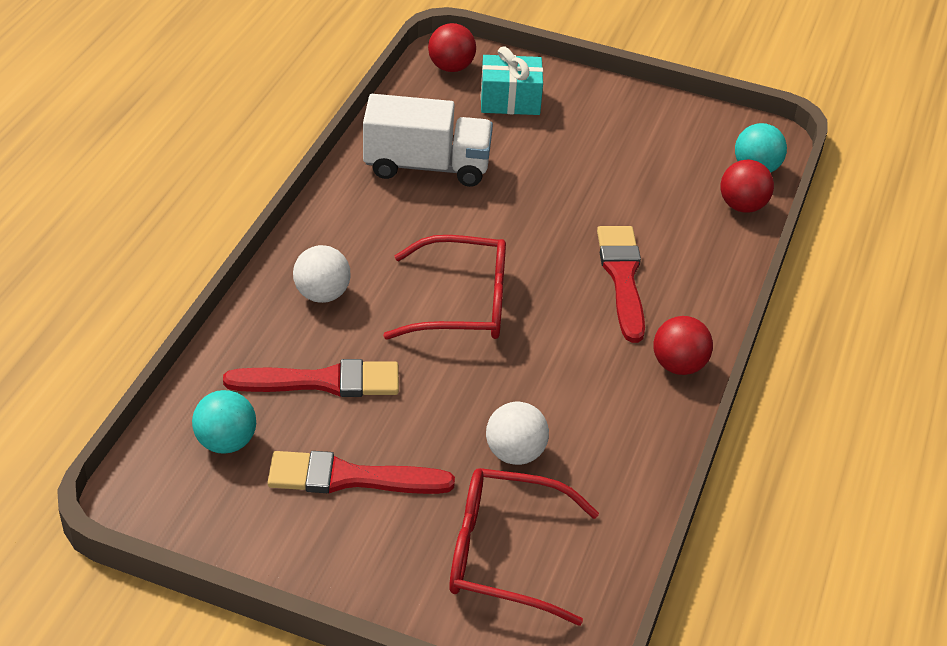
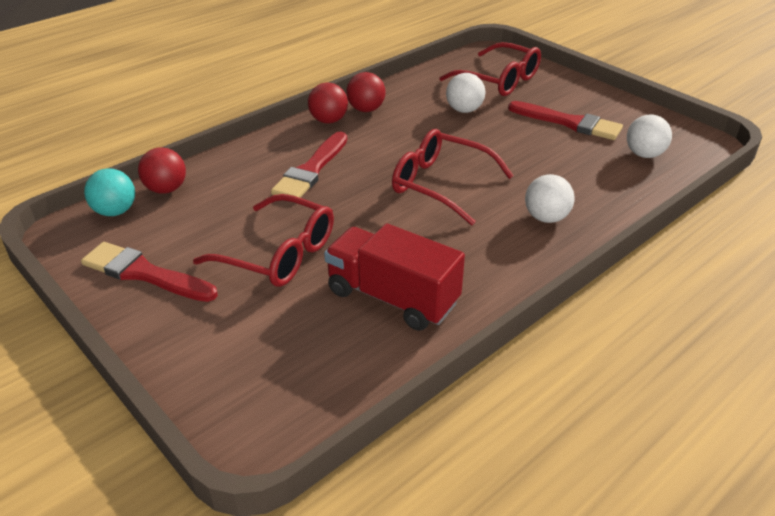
camera: 150 degrees left, 5 degrees down
(226, 442) = (644, 154): turquoise ball -> white ball
(323, 381) = (567, 167): red brush -> red brush (144, 273)
(426, 166) = (392, 297): white truck -> red truck
(451, 67) = (272, 416): red ball -> red ball (366, 109)
(510, 100) = (249, 345): turquoise gift -> none
(559, 174) = (279, 254): none -> red glasses

